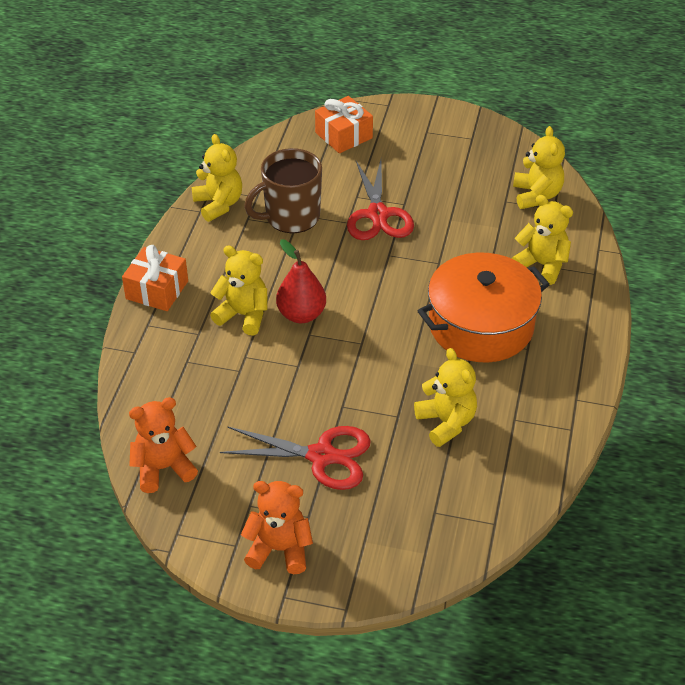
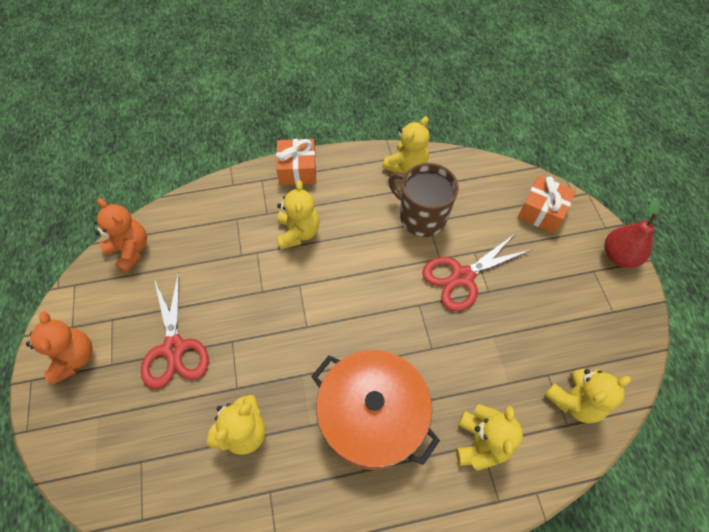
camera: 65 degrees right, 15 degrees up
(301, 314) = (317, 270): red pear -> red pear (618, 256)

